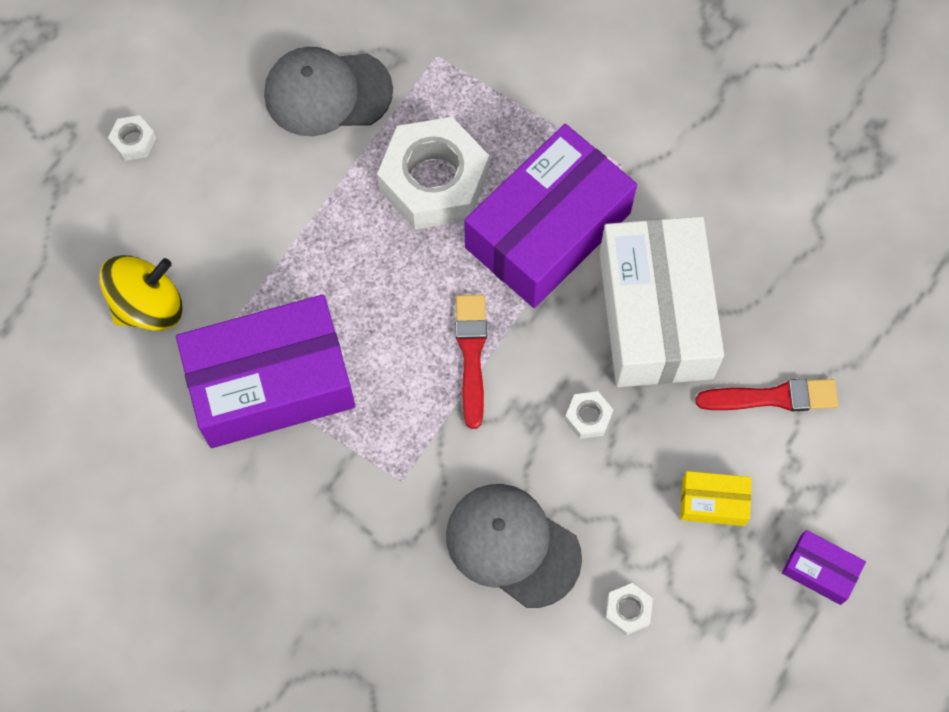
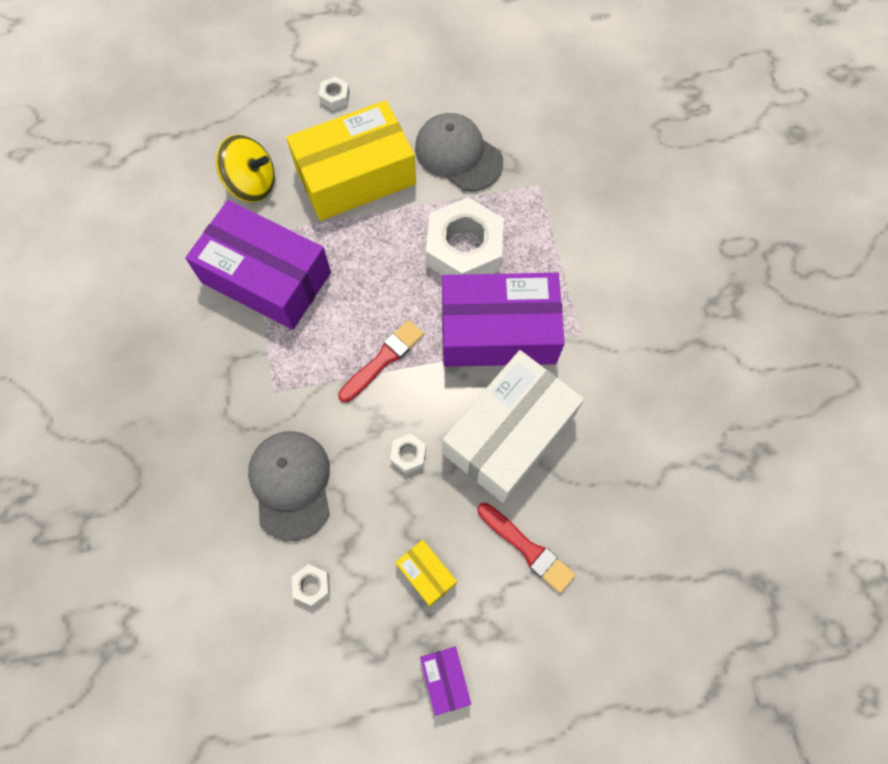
camera: 45 degrees right, 0 degrees up
(247, 203) = (355, 175): none -> yellow box

